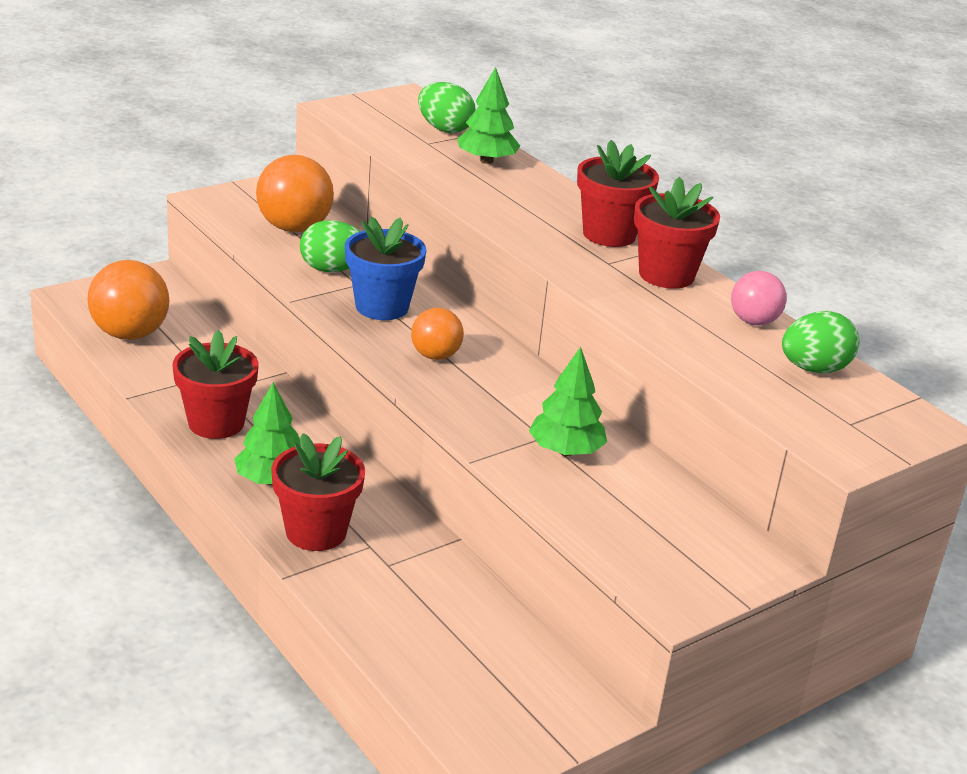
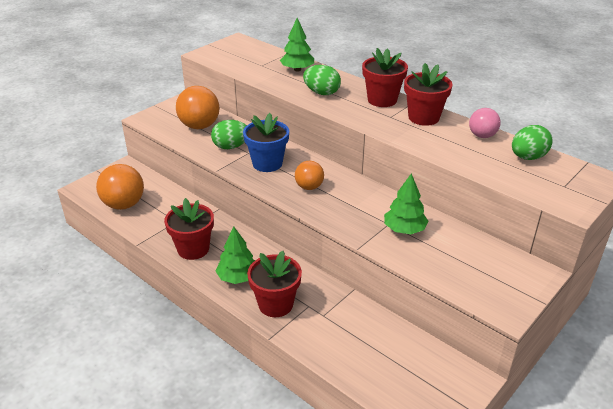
camera: 10 degrees left, 5 degrees up
(444, 129) = (266, 55): green egg -> green egg (321, 93)

